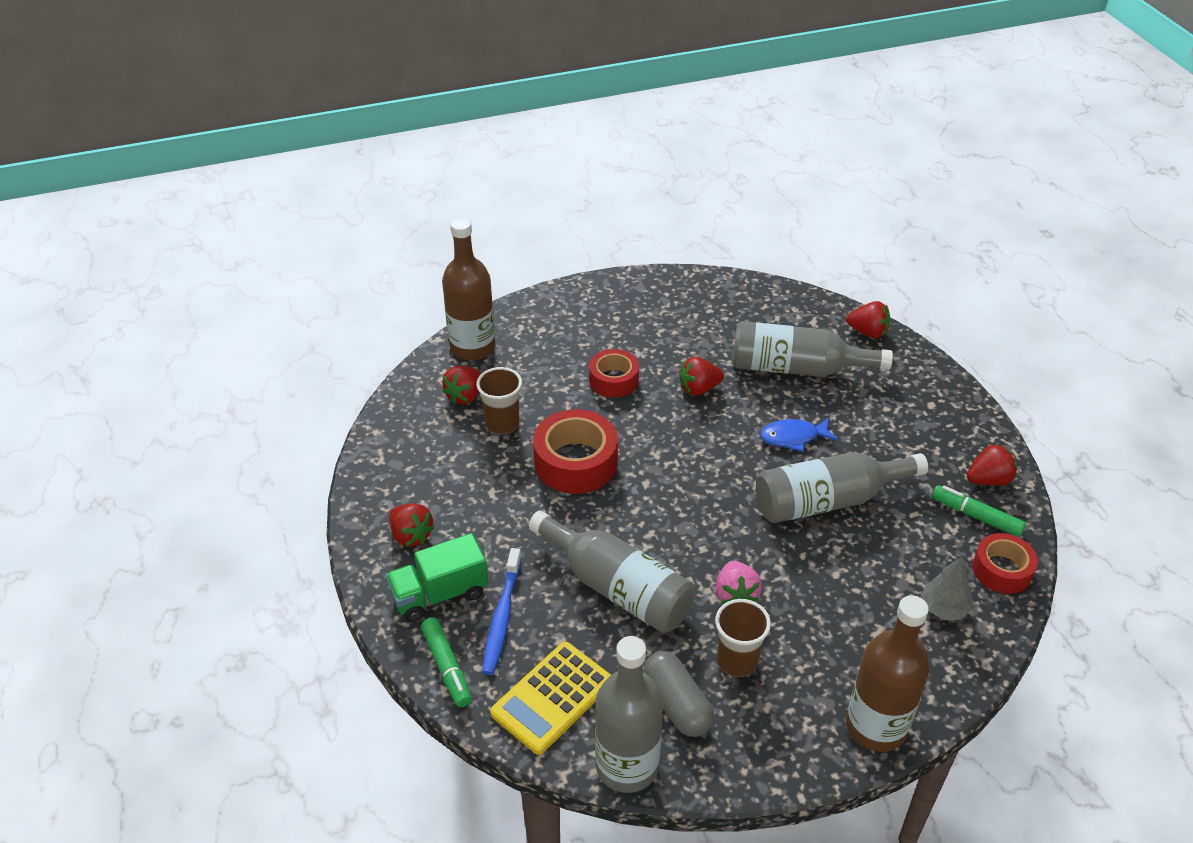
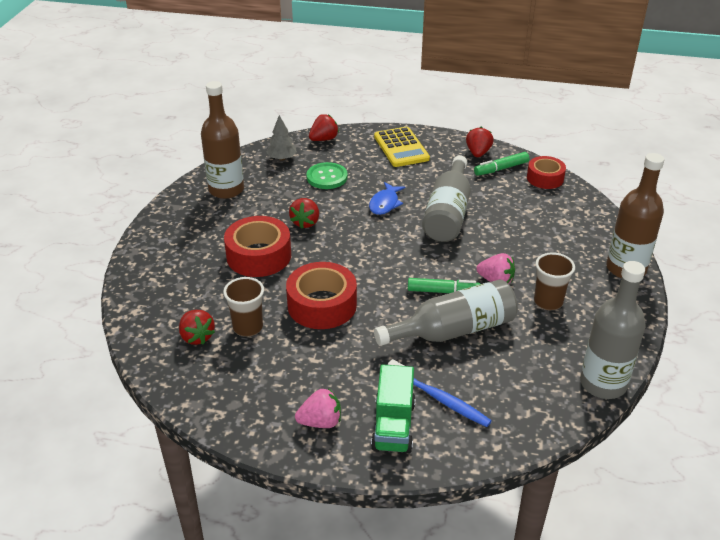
camera: 60 degrees left, 5 degrees down
(411, 535) = (320, 422): red strawberry -> pink strawberry
(447, 667) = (467, 447): green marker -> green marker (443, 291)
(472, 347) = (146, 312): brown bottle -> brown bottle (226, 190)
(552, 698) = (528, 399): yellow calculator -> yellow calculator (401, 148)
(613, 380) = (259, 256): red tape -> red tape, size x1.57
(676, 704) = (566, 341): grey capsule -> none
(796, 368) = (327, 177): grey bottle -> green button
(943, 608) = (558, 209): grey tree -> grey tree (282, 158)

